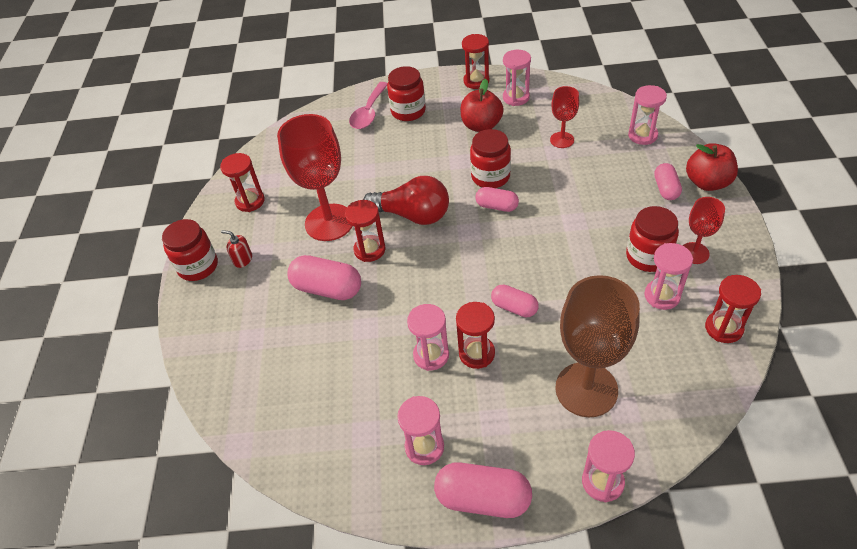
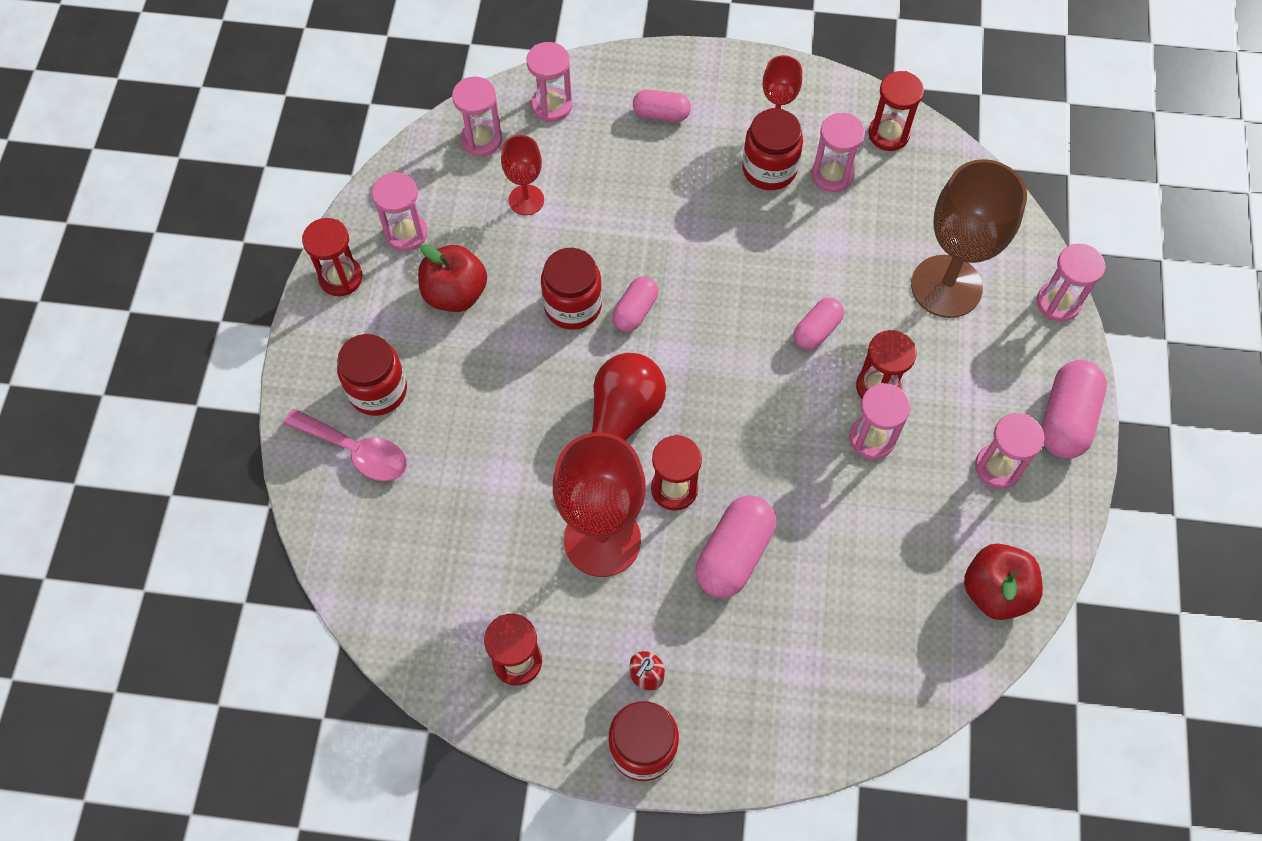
camera: 85 degrees left, 15 degrees up
(598, 111) = (481, 139): none -> pink hourglass
(707, 182) = (663, 69): red apple -> red apple (995, 591)

